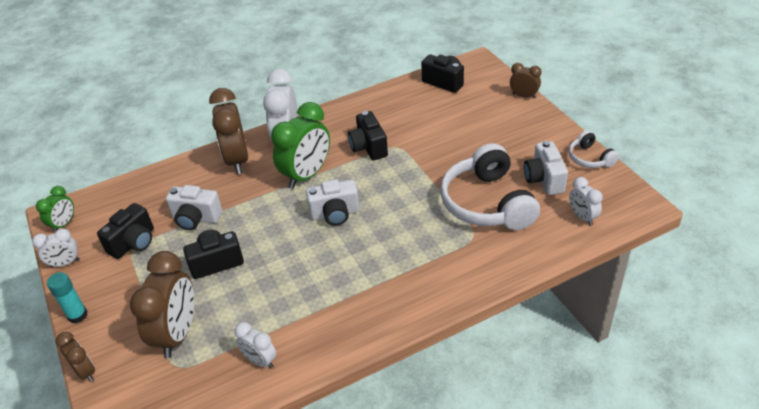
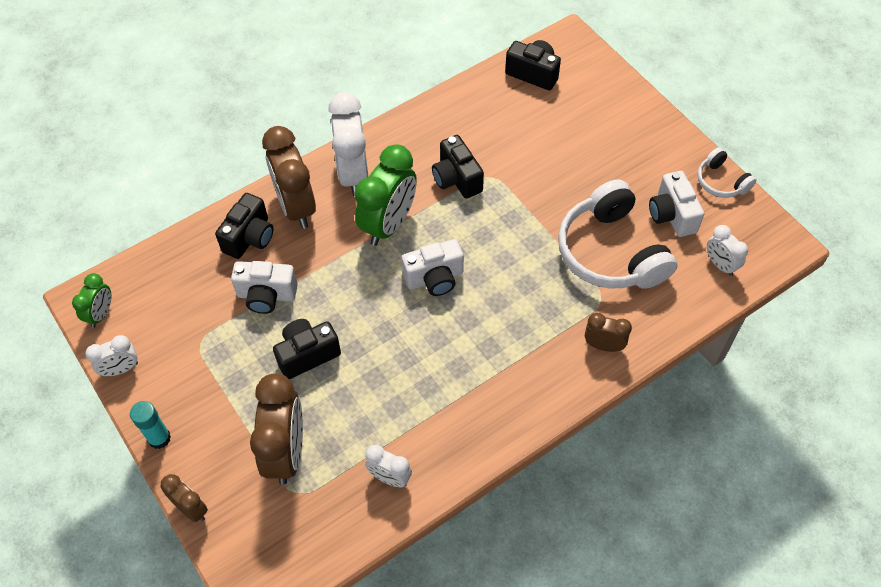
camera: 10 degrees left, 15 degrees up
(134, 243) = (198, 335): black camera -> black camera (250, 237)
(524, 96) = (633, 91): brown clock -> brown clock (603, 345)

